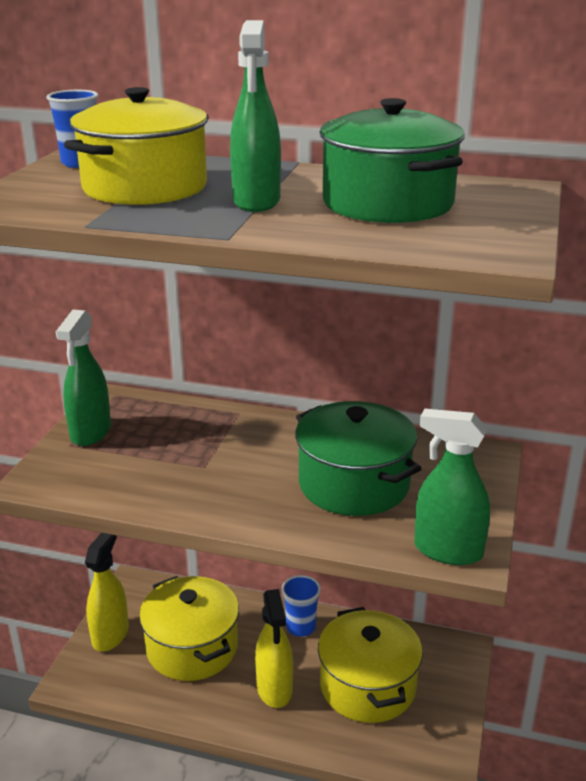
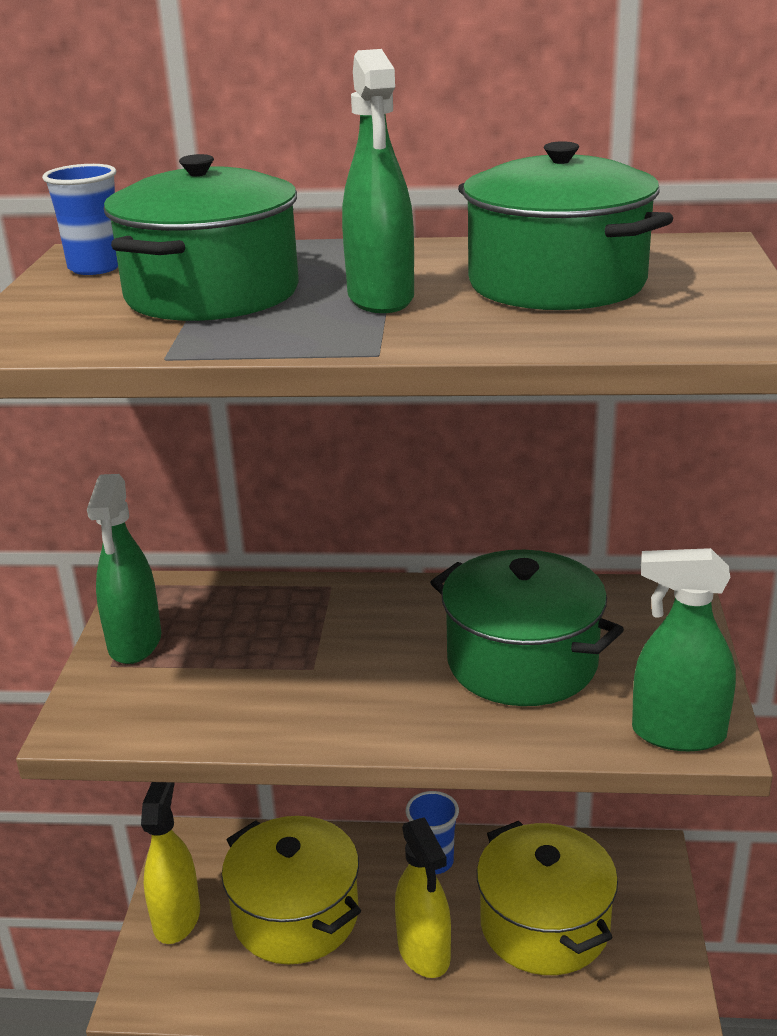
camera: 10 degrees left, 0 degrees up
(145, 187) = (212, 294): yellow pot -> green pot

